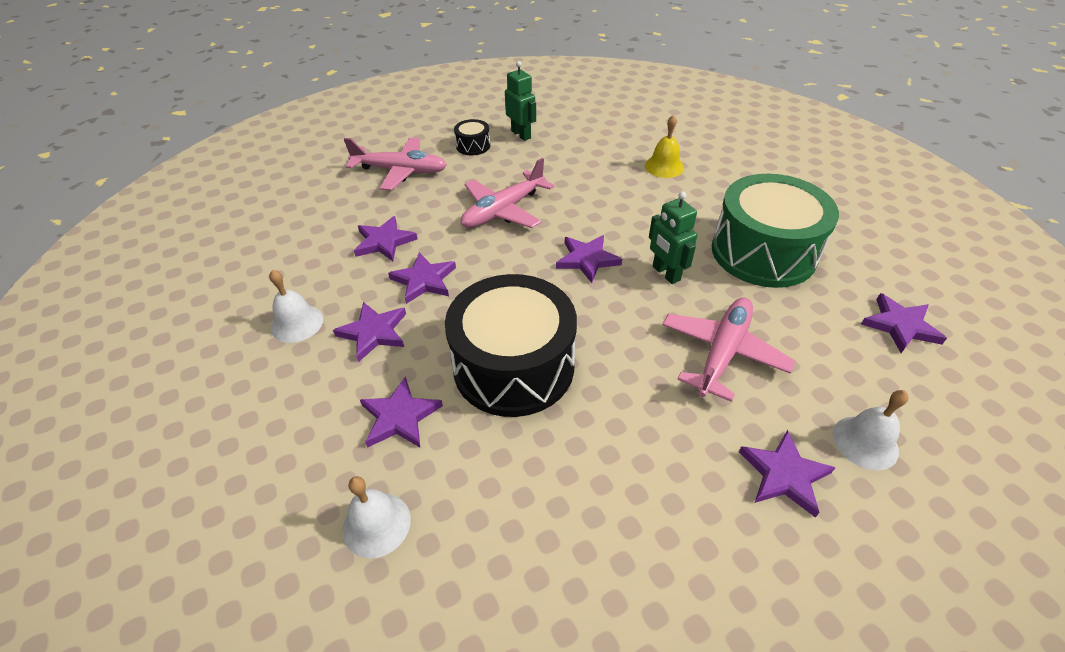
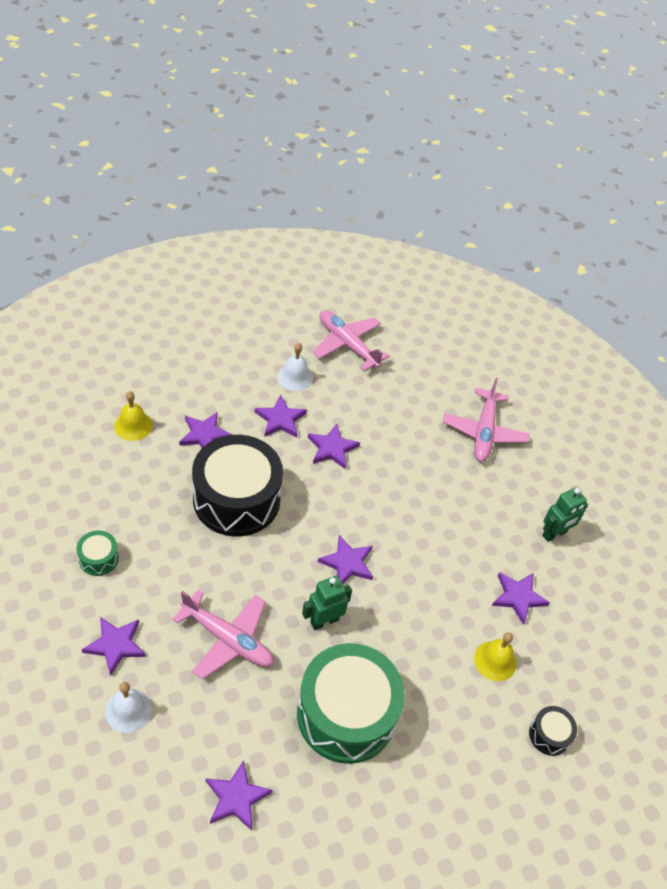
camera: 85 degrees right, 5 degrees up
(376, 524) = (133, 425): white bell -> yellow bell
(384, 242) = (381, 422): purple star -> purple star (518, 597)
(473, 146) = (530, 490): black drum -> black drum (549, 735)
(503, 210) = (420, 507): pink plane -> pink plane (347, 344)
(652, 527) = (98, 558): none -> green drum

